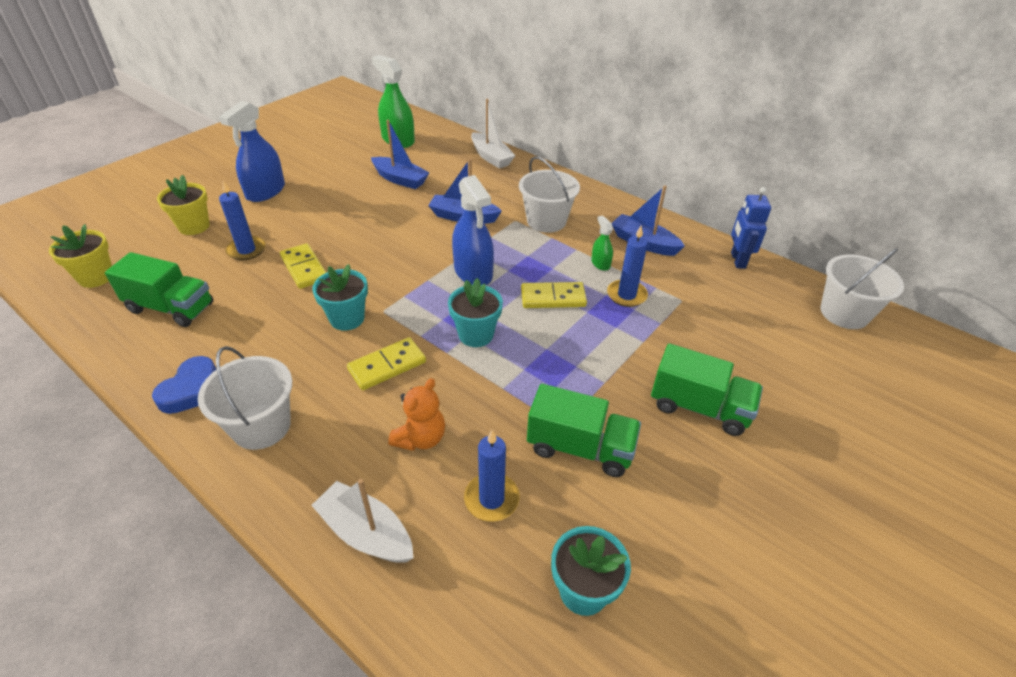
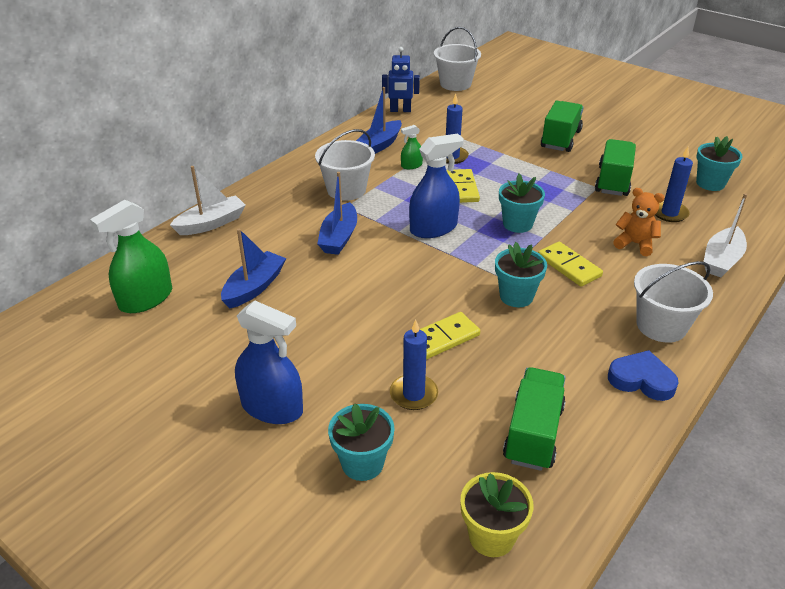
camera: 90 degrees left, 5 degrees down
(194, 226) = (362, 463): yellow flower pot -> turquoise flower pot

